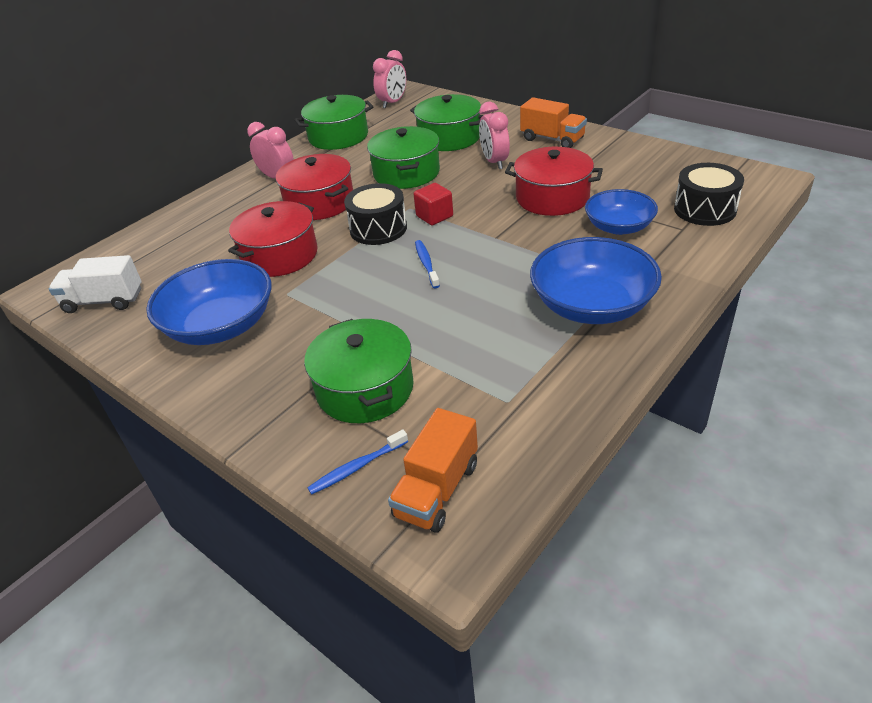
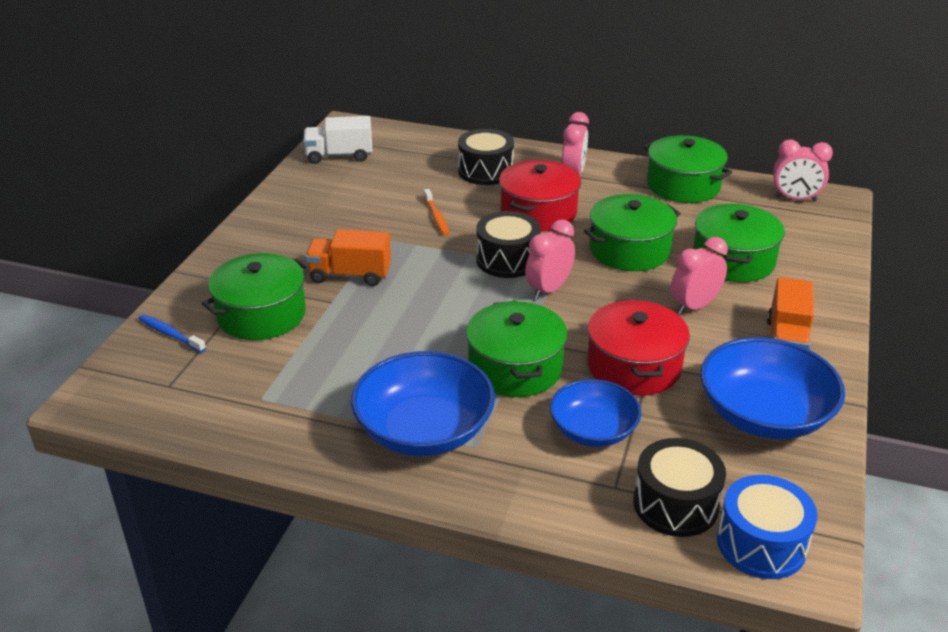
camera: 65 degrees right, 5 degrees down
(104, 301) = (339, 156): white truck -> white truck turned 75 degrees counterclockwise
(220, 325) = (324, 219): blue bowl -> blue bowl (764, 414)
(228, 218) = (485, 171): none -> black drum
(279, 255) = (436, 217): red pot -> orange toothbrush
(426, 264) = (456, 305): blue toothbrush -> none
(434, 216) = (548, 289): red cube -> pink clock
(437, 490) = (151, 380): orange truck -> orange truck (350, 275)
(529, 248) = (515, 368): none -> green pot
(746, 188) = (761, 544): none -> blue drum

